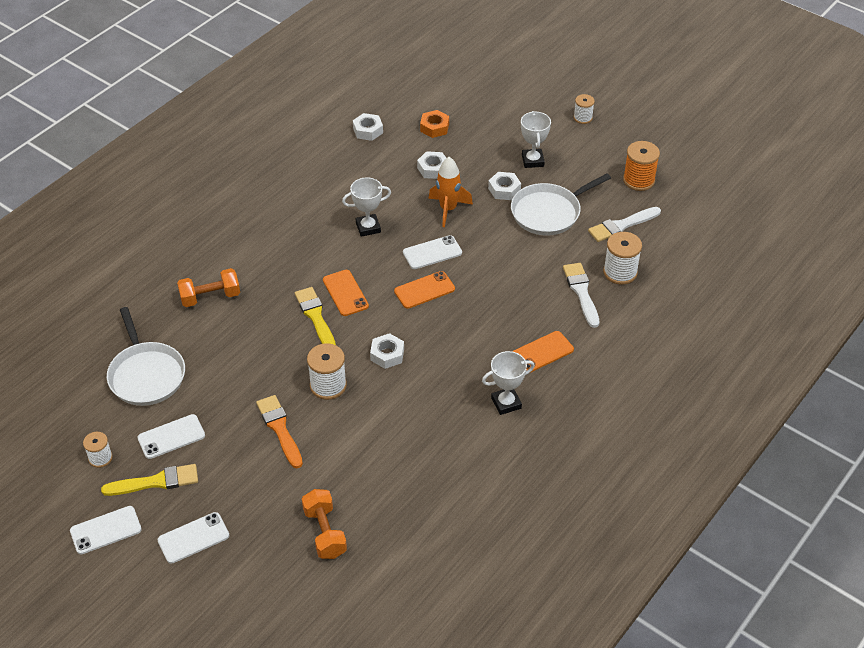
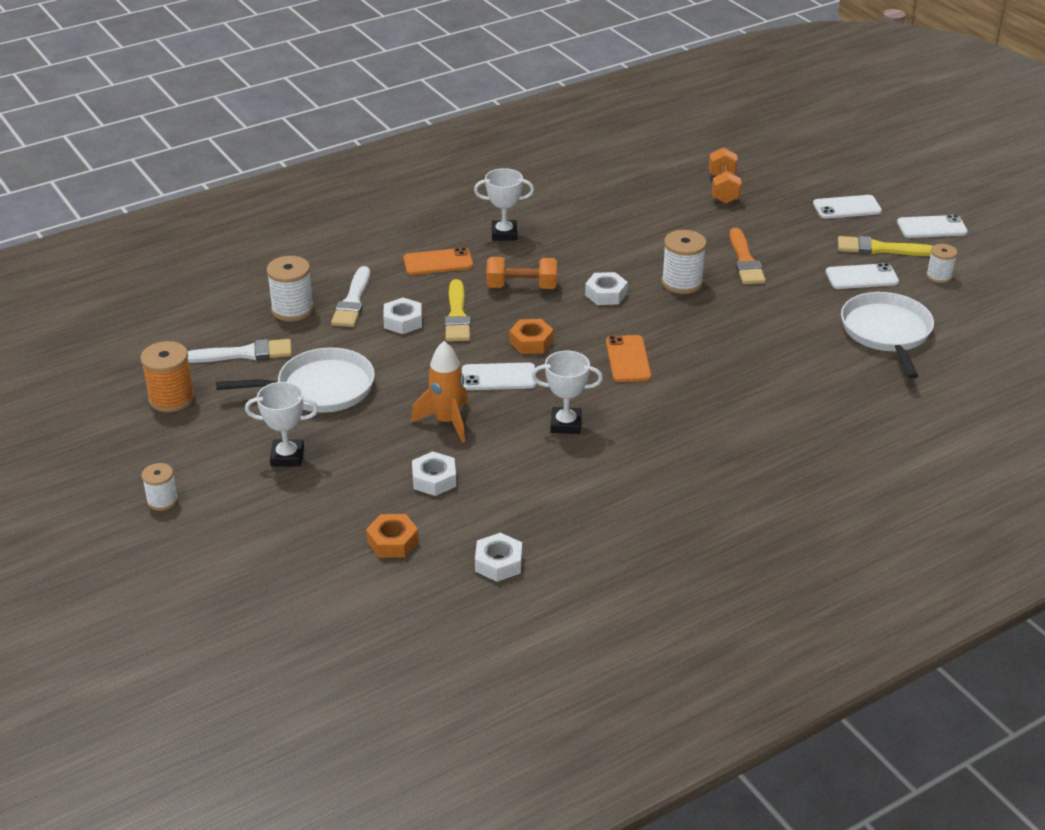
camera: 160 degrees left, 10 degrees down
(210, 297) = (799, 391): orange dumbbell -> orange dumbbell (522, 287)
(315, 317) = (673, 344): yellow brush -> yellow brush (457, 315)
(424, 290) = (531, 342): orange phone -> orange nut
(504, 189) = (355, 428): white nut -> white nut (403, 321)
(532, 161) = (287, 457): white trophy -> white trophy turned 75 degrees clockwise

